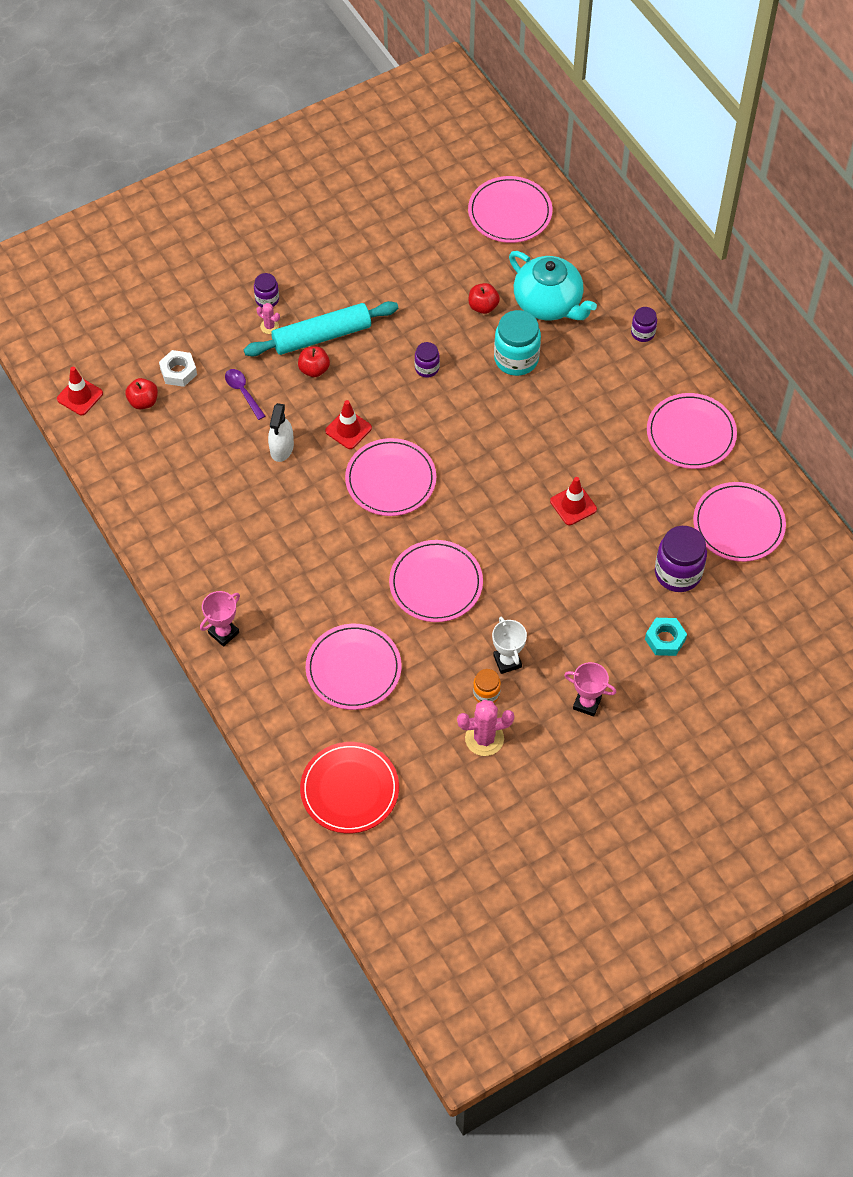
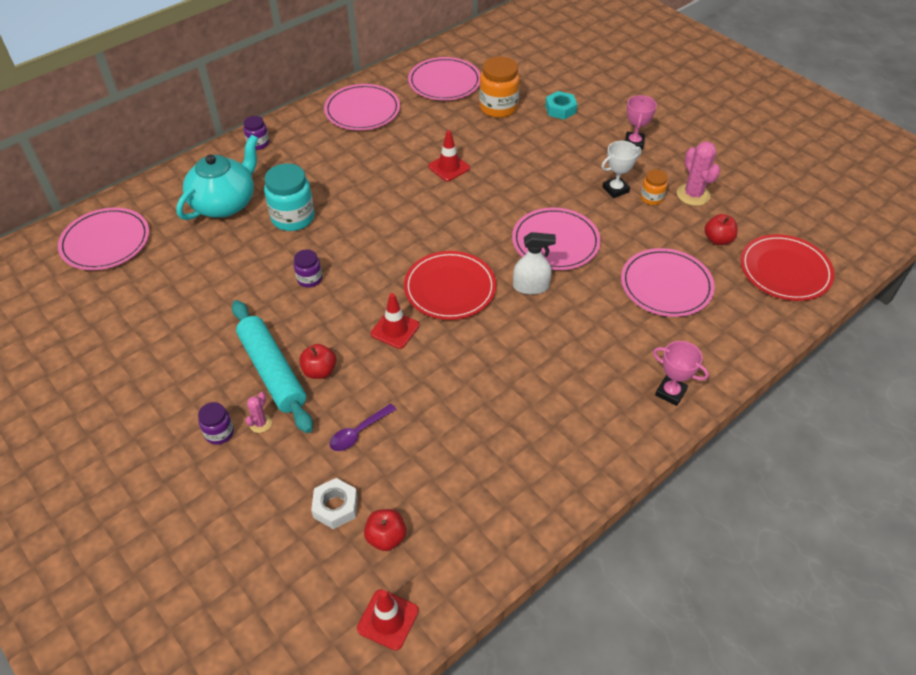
camera: 100 degrees left, 10 degrees down
(282, 448) = (429, 382): white spray bottle -> white spray bottle (531, 286)
(390, 480) = (450, 288): pink plate -> red plate
(483, 306) = (229, 247): red apple -> red apple (718, 239)
(678, 573) = (498, 107): purple jar -> orange jar

